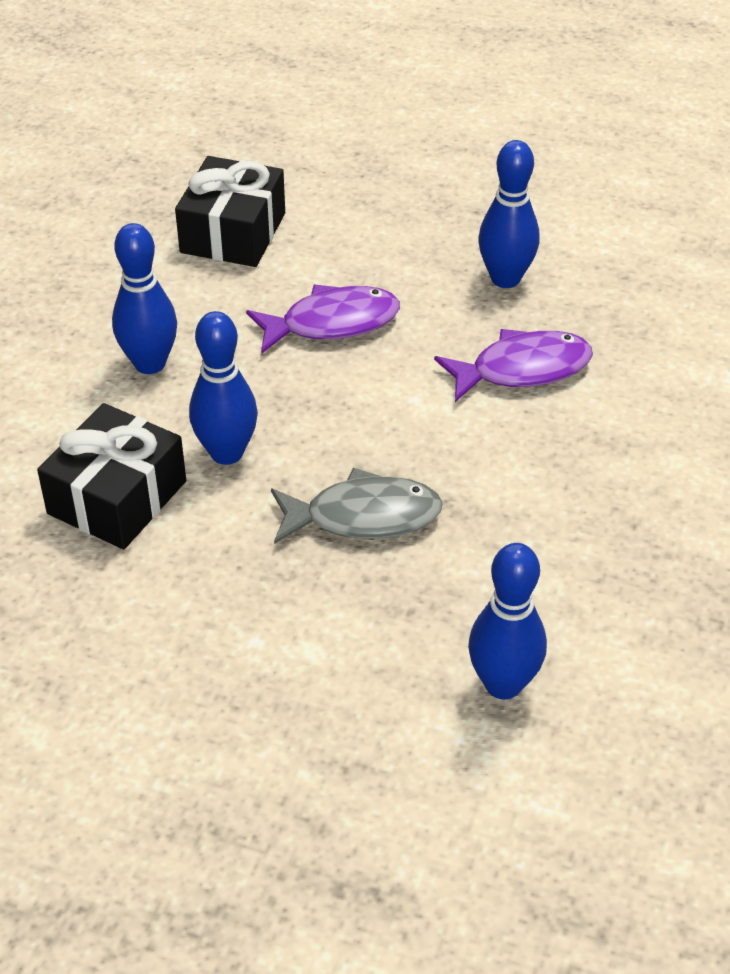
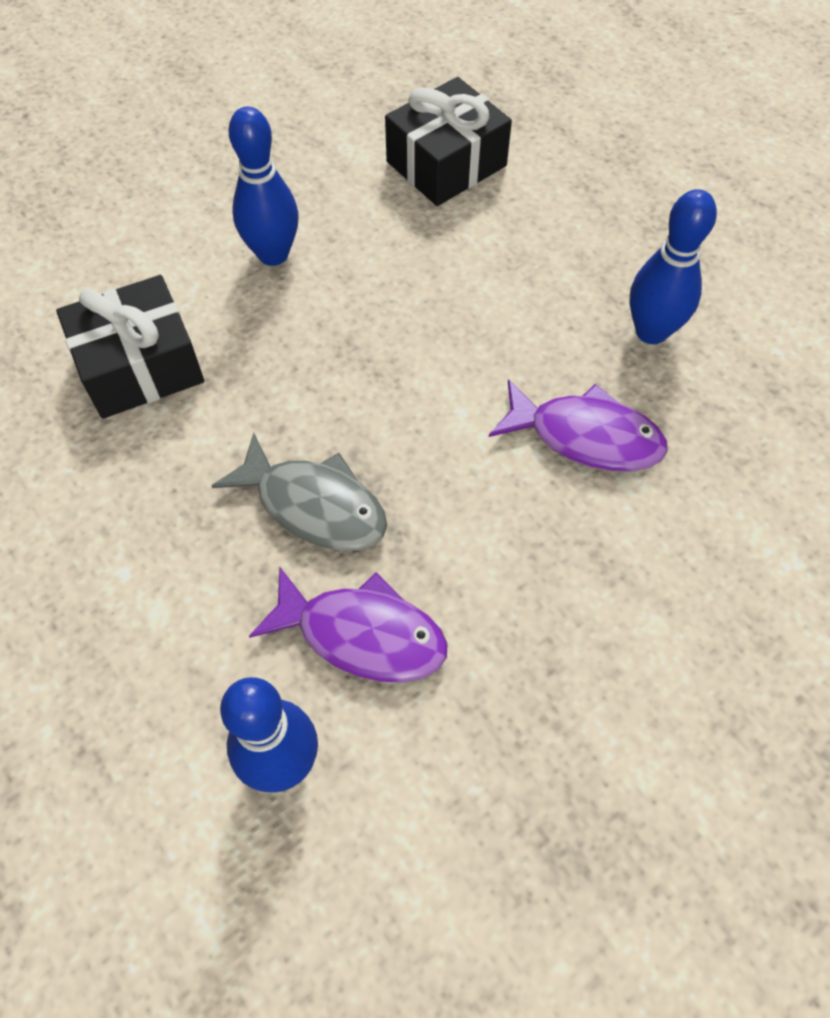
camera: 35 degrees right, 15 degrees up
(227, 453) = (258, 374): blue bowling pin -> none
(332, 323) = (454, 295): purple fish -> purple fish (362, 634)

